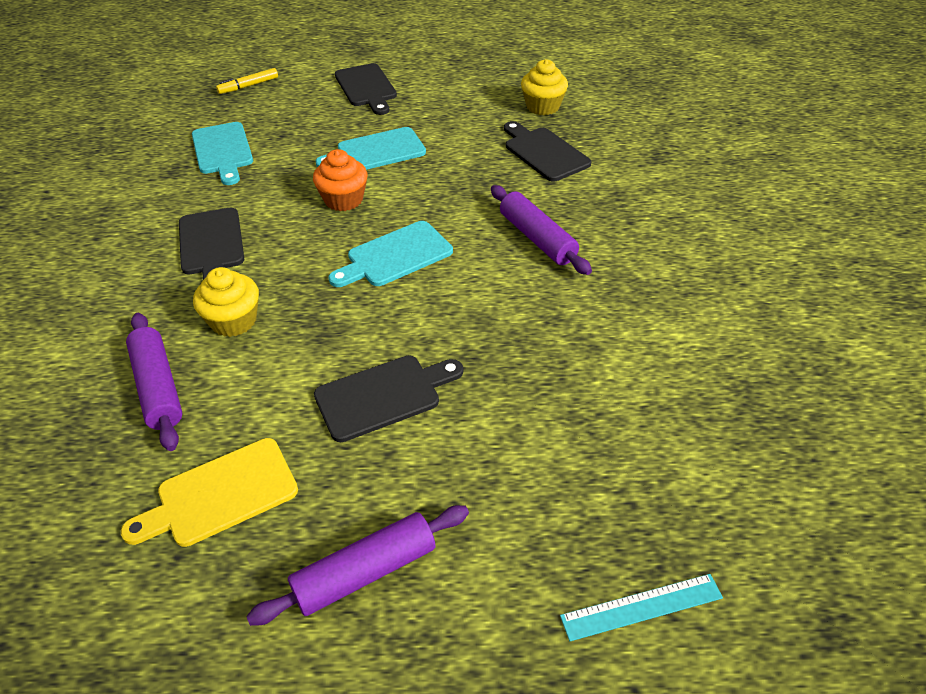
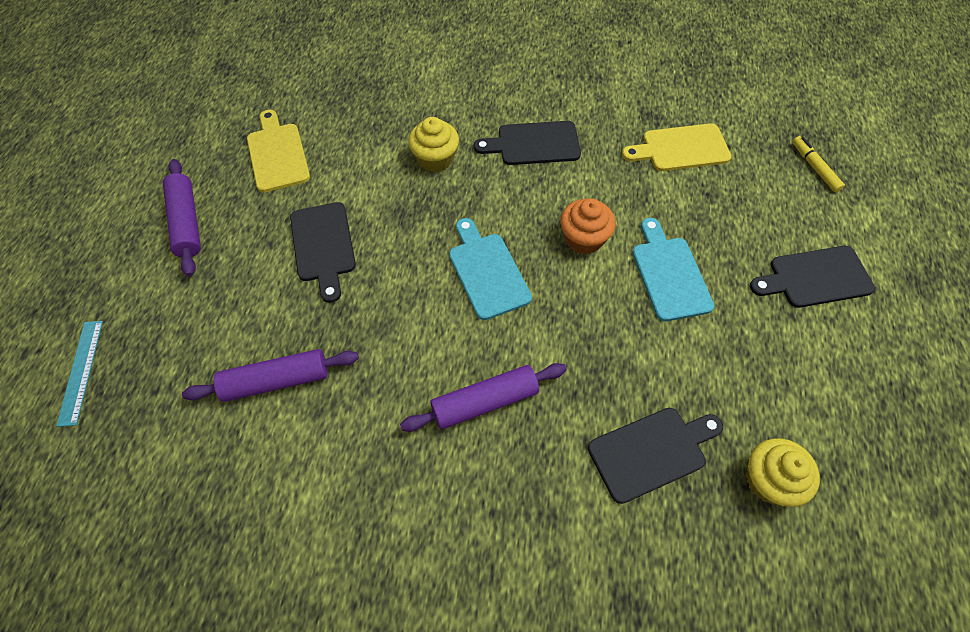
camera: 100 degrees right, 15 degrees up
(158, 387) = (381, 120): purple rolling pin -> purple rolling pin (276, 380)
(223, 151) = (681, 148): turquoise cutting board -> yellow cutting board

